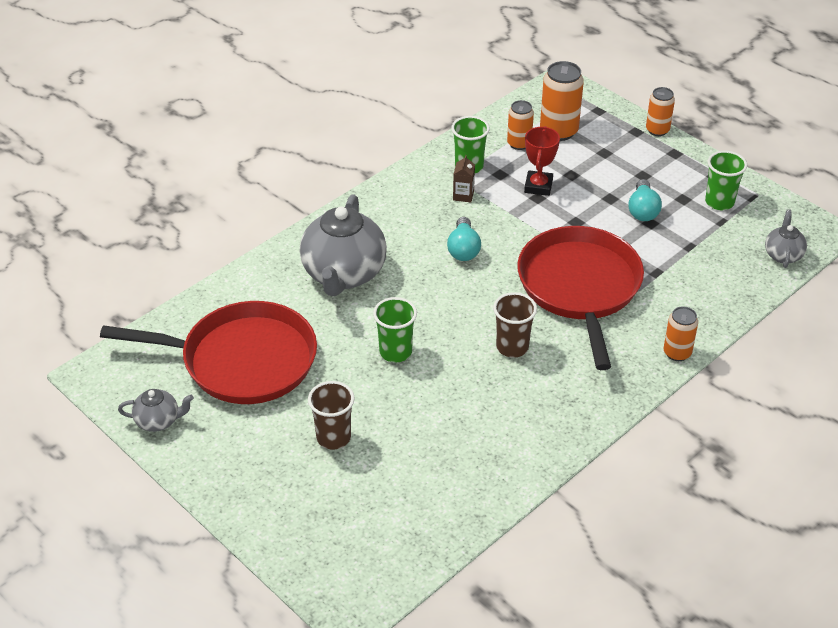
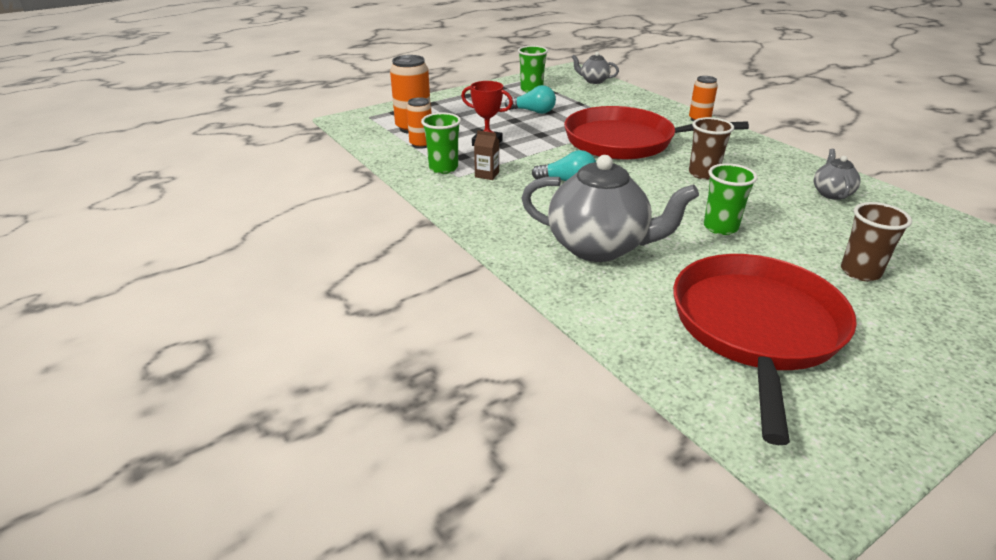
camera: 80 degrees left, 10 degrees down
(158, 421) = (897, 411): grey teapot -> grey teapot (831, 193)
(657, 130) = (435, 97): orange can -> none

